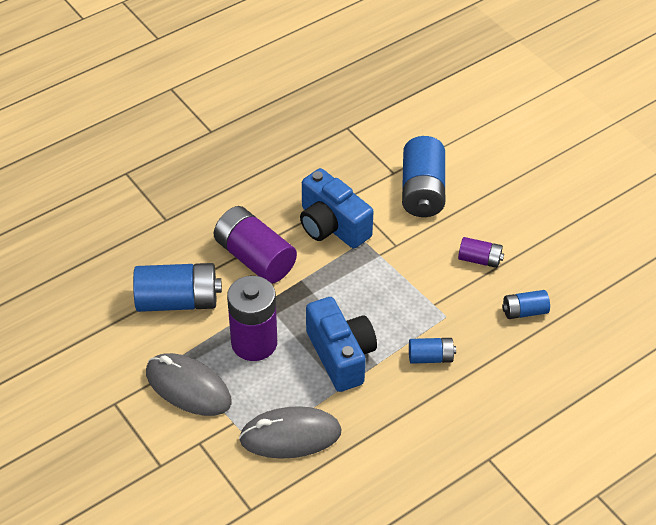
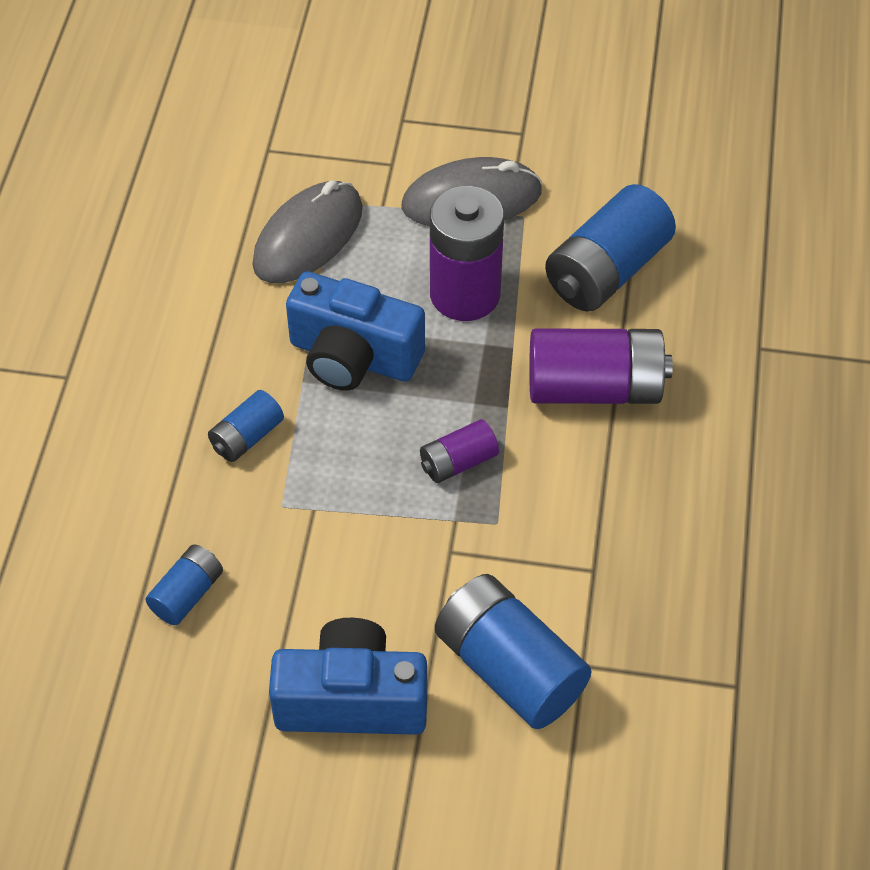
camera: 135 degrees right, 5 degrees up
(332, 226) = (561, 508): blue camera -> blue camera (351, 699)
(479, 259) = (319, 623): purple battery -> purple battery (458, 462)

